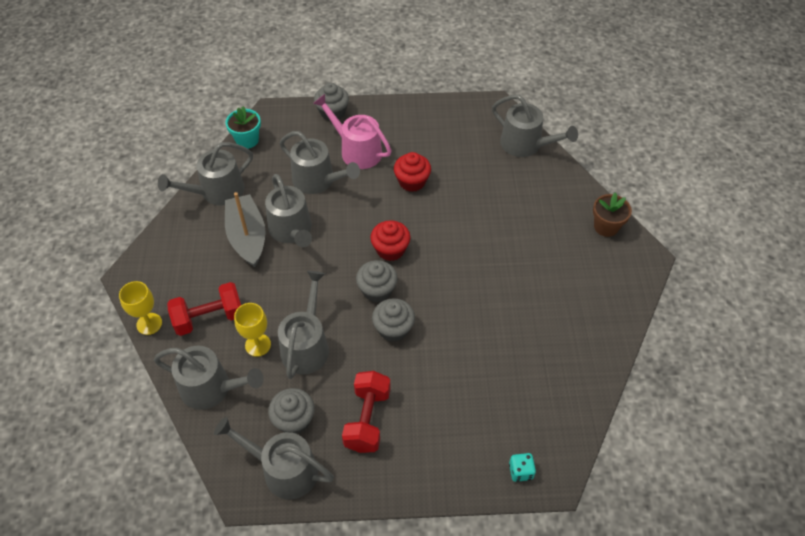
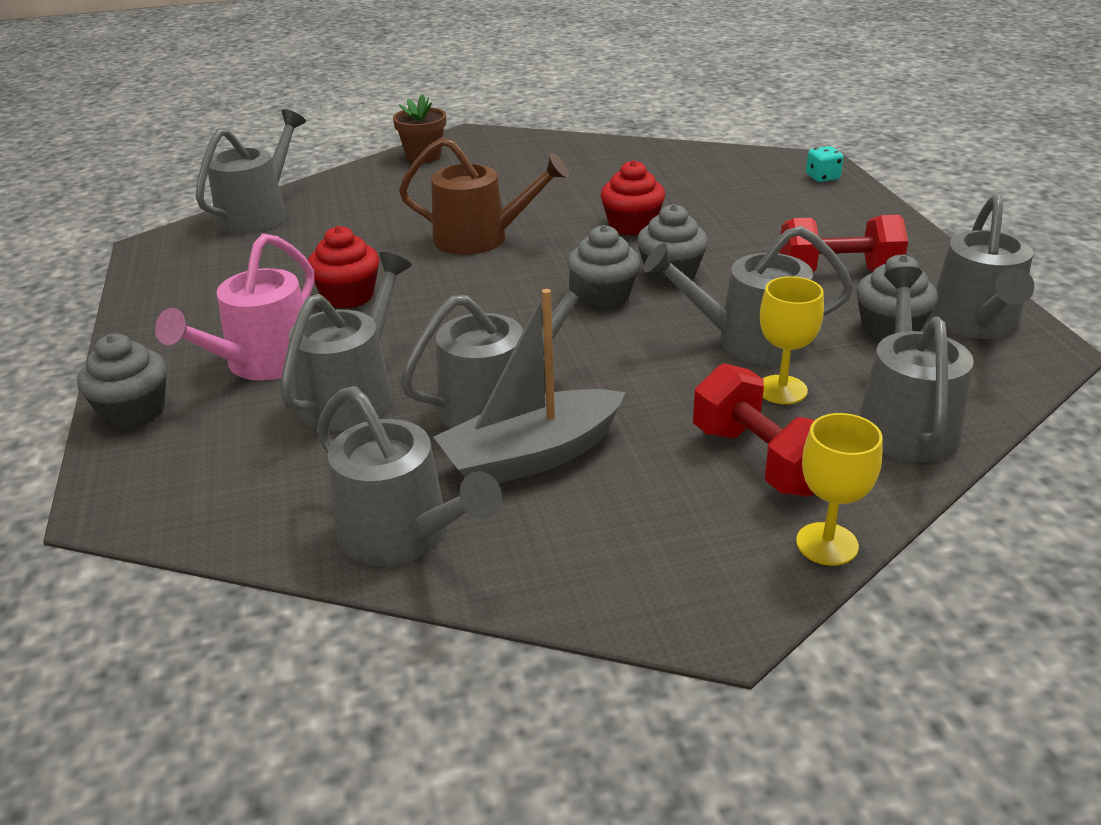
camera: 100 degrees left, 20 degrees down
(247, 140) = (215, 525): turquoise flower pot -> none
(390, 249) = (513, 296): red cupcake -> red cupcake (632, 226)
(466, 243) = (480, 238): none -> brown watering can

